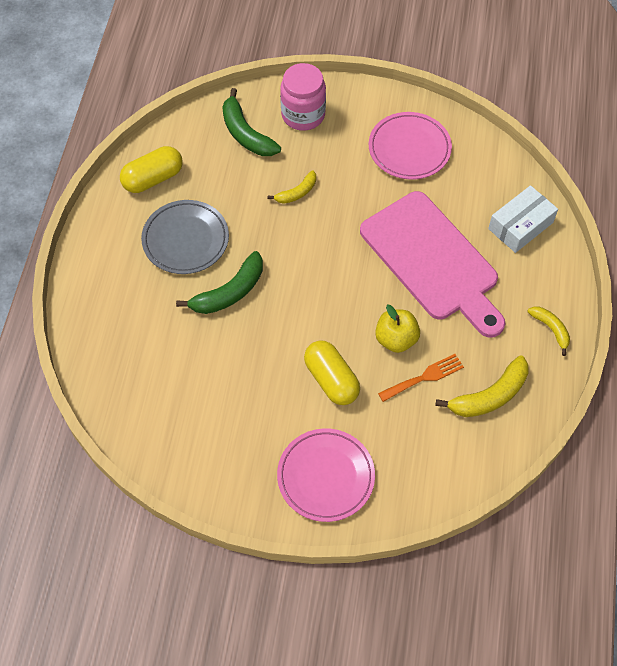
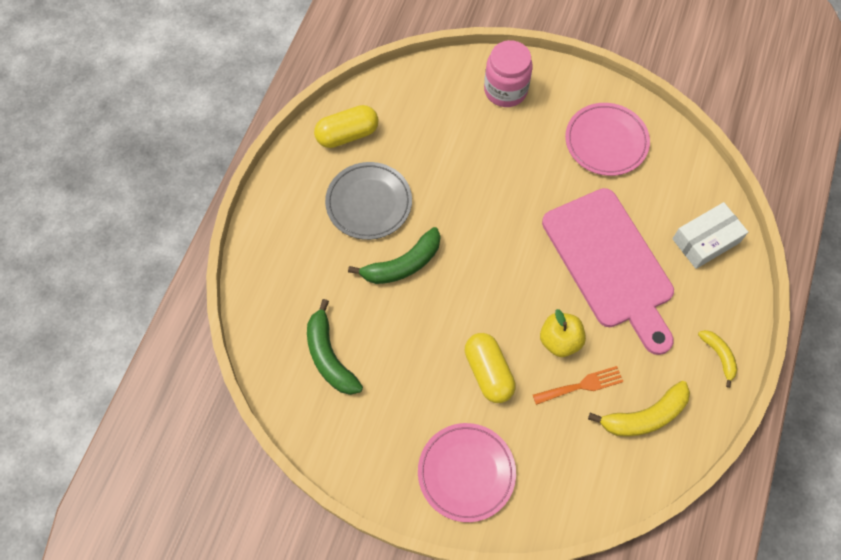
camera: 10 degrees right, 5 degrees up
(246, 134) = (446, 101): green banana -> green banana (329, 356)
(297, 192) = (486, 171): yellow banana -> none

